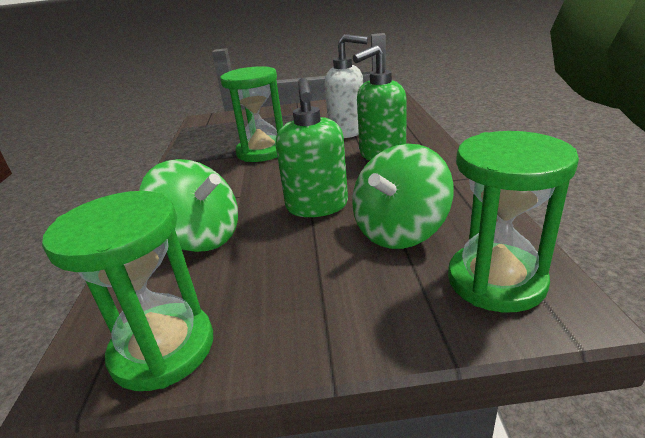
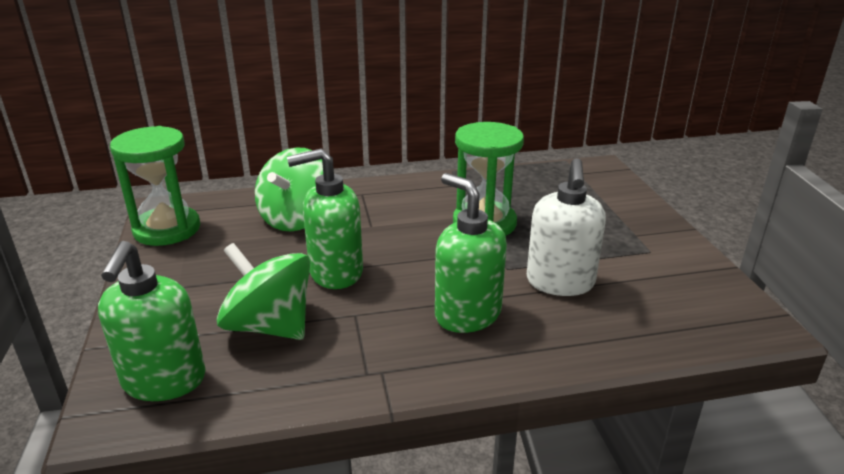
camera: 80 degrees right, 0 degrees up
(496, 281) = (164, 381): green hourglass -> green soap dispenser

